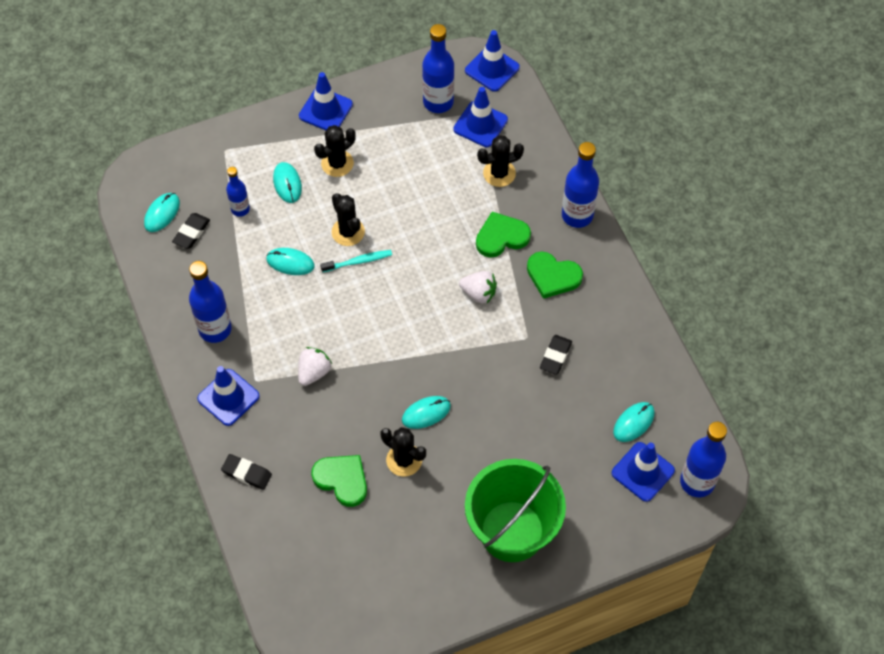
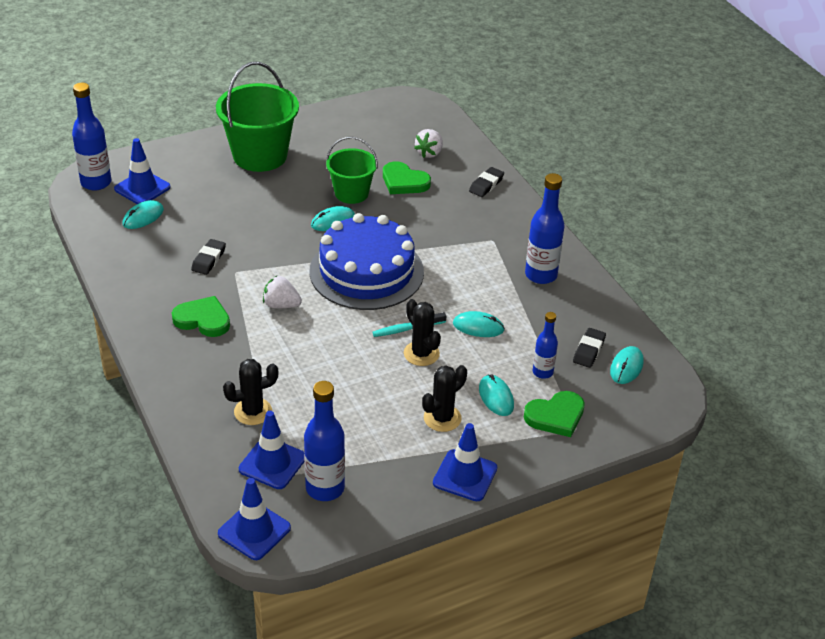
camera: 175 degrees right, 20 degrees down
(228, 397) = (514, 229): blue traffic cone -> none
(247, 473) = (486, 185): black eraser -> black eraser turned 75 degrees counterclockwise
(314, 372) = (439, 246): white strawberry -> white strawberry (429, 153)
(393, 337) = (366, 271): none -> blue cake
(404, 460) = (351, 193): black cactus -> green bucket
(501, 237) = (254, 352): green heart -> green heart (555, 416)
(577, 215) = (168, 372): blue bottle -> none

